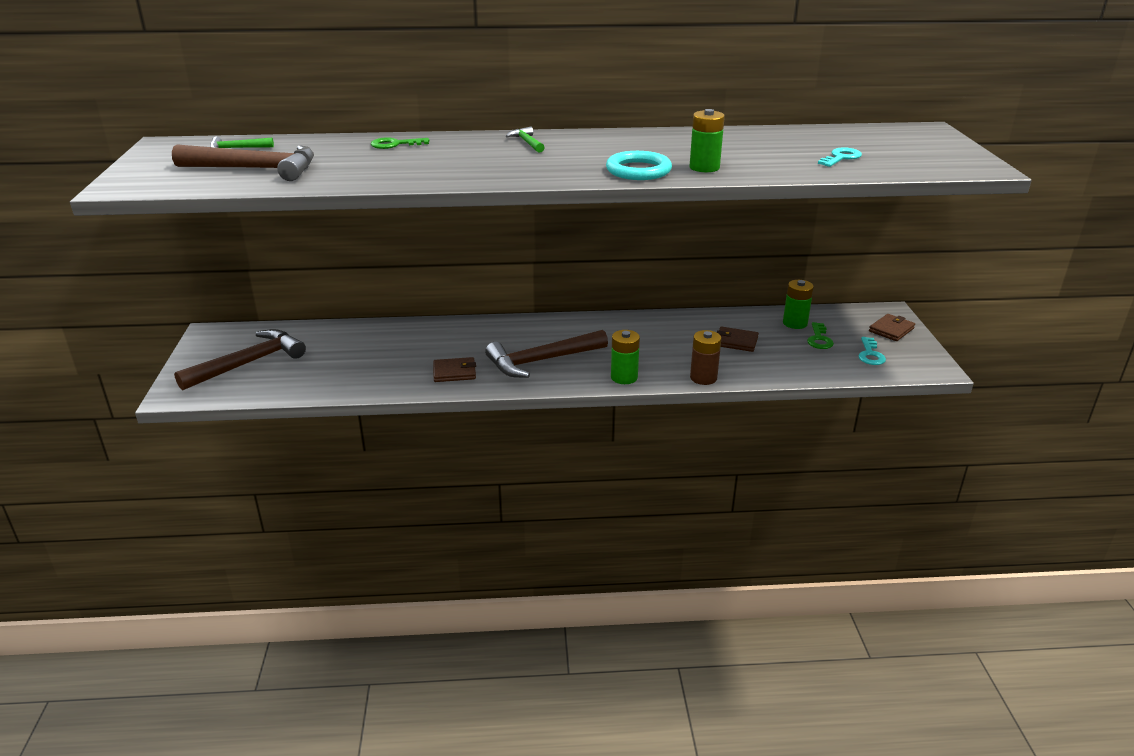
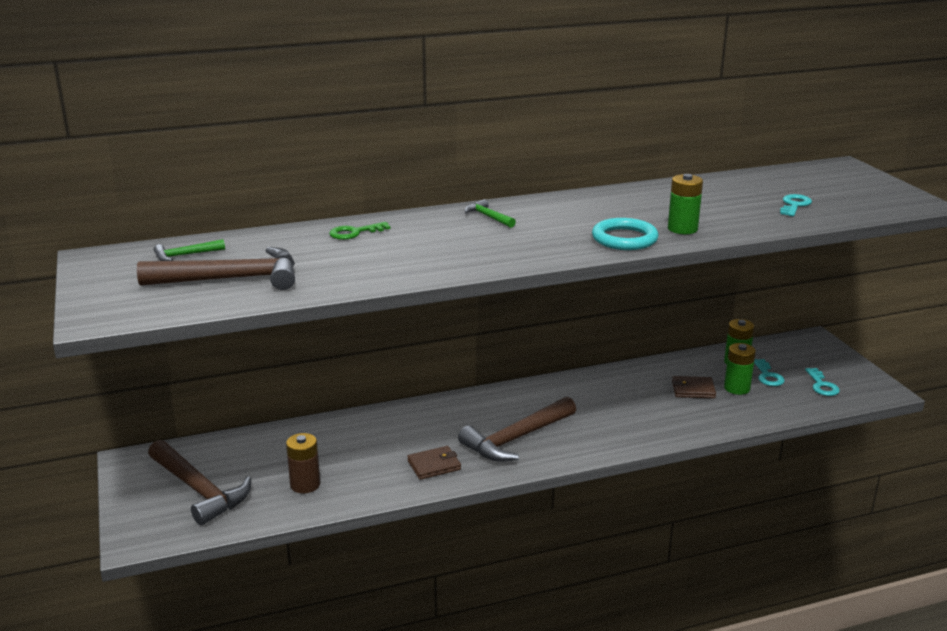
camera: 15 degrees left, 5 degrees down
(248, 363) = (199, 490): brown hammer -> brown hammer turned 105 degrees clockwise
(624, 377) = (608, 444): green battery -> green battery (737, 388)
(703, 378) = (684, 433): brown battery -> brown battery (305, 484)
(819, 339) = (768, 376): green key -> turquoise key
(891, 330) = (826, 357): brown wallet -> none

